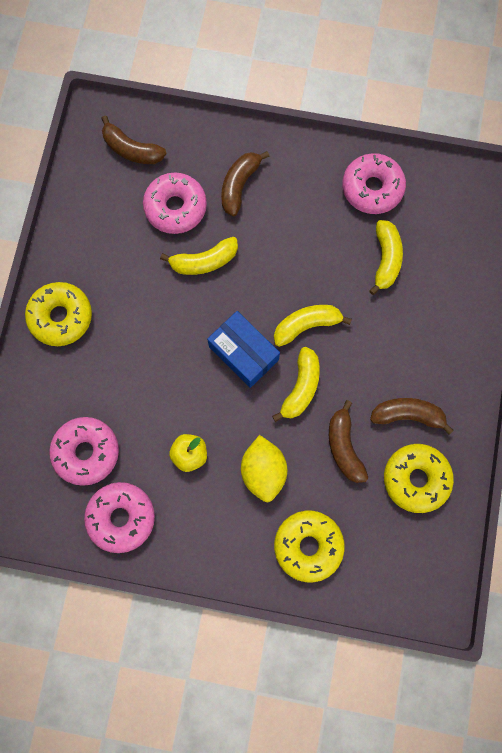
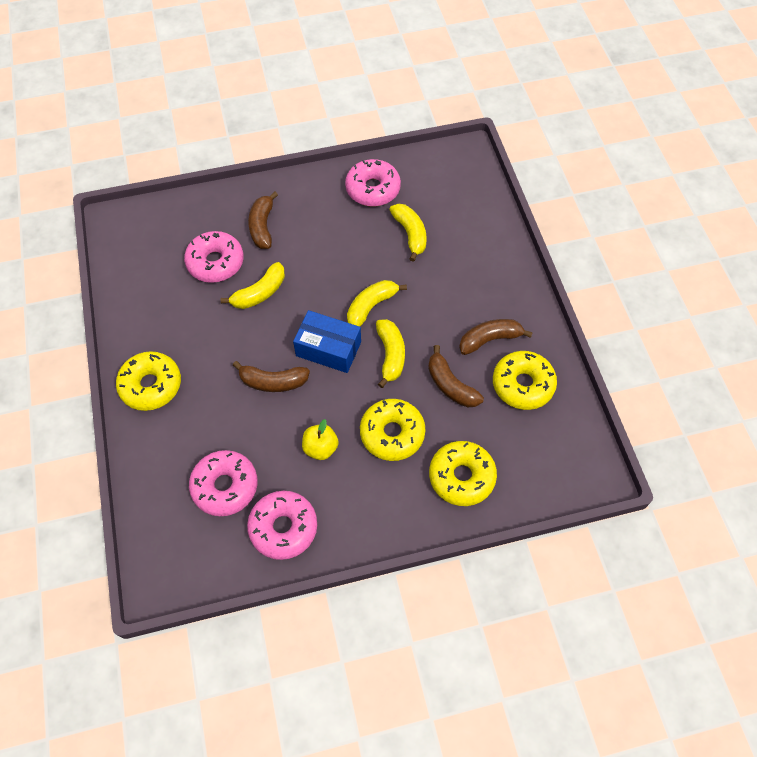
camera: 25 degrees left, 15 degrees down
(132, 149) = (157, 234): brown banana -> brown banana (273, 382)
(263, 471) = (392, 433): yellow lemon -> yellow donut

